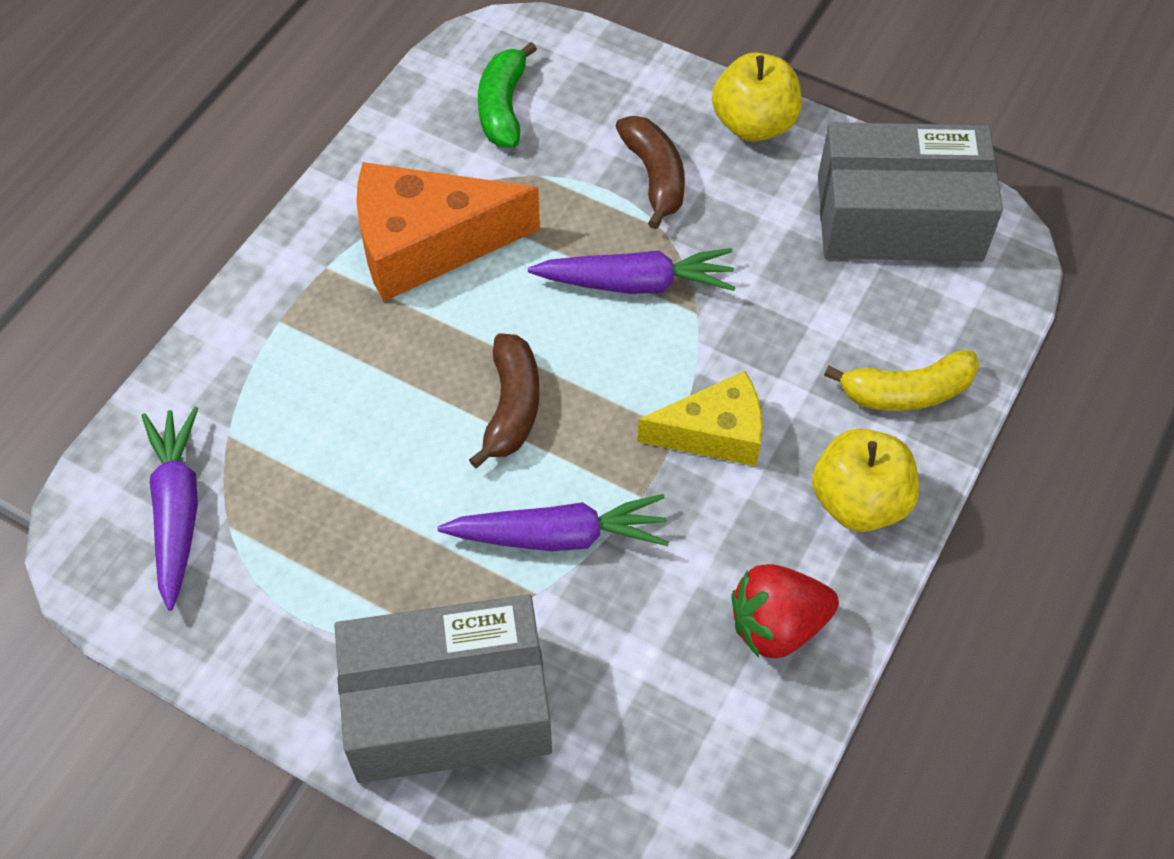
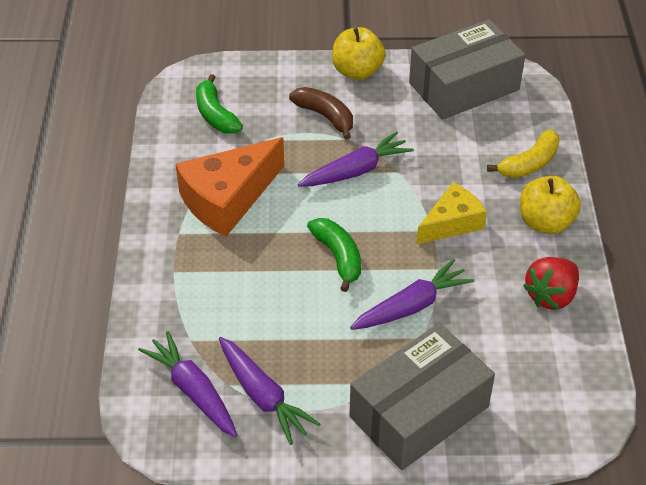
camera: 30 degrees left, 10 degrees down
(259, 567) = (263, 396): none -> purple carrot
(511, 407) = (338, 257): brown banana -> green banana

